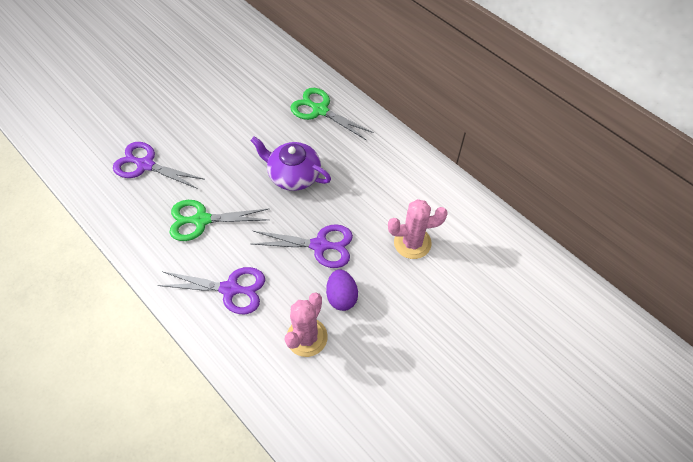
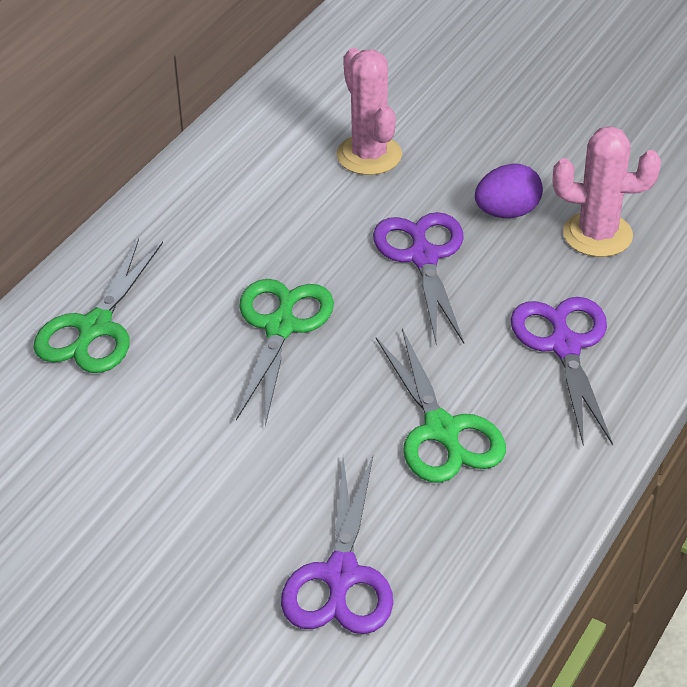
camera: 105 degrees left, 15 degrees down
(293, 175) = (280, 327): purple teapot -> green scissors

